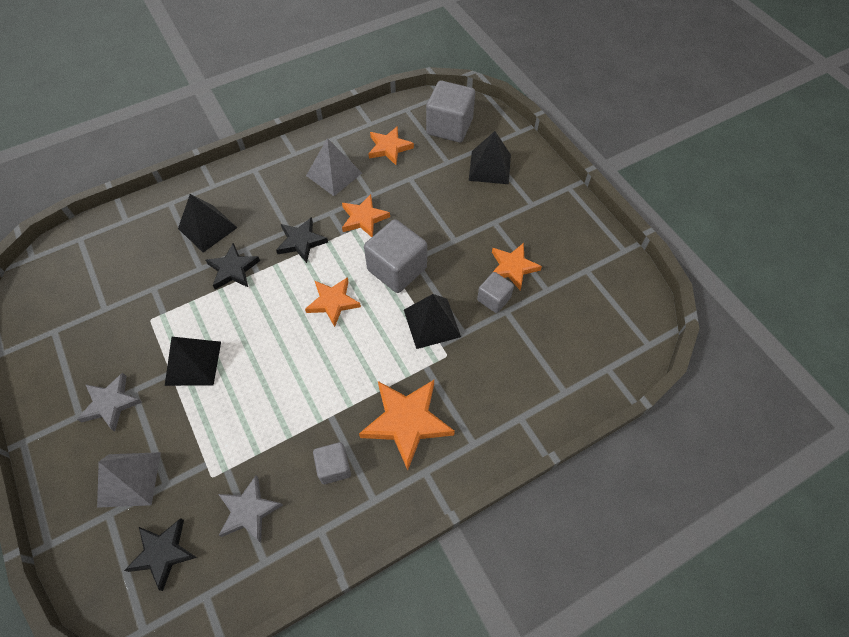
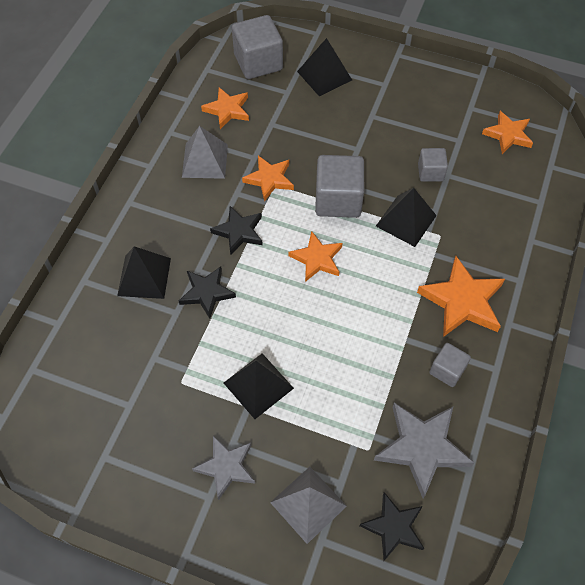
camera: 40 degrees left, 0 degrees up
(249, 511) = (422, 448): grey star -> grey star, size x1.54
(512, 267) = (420, 140): orange star -> orange star (508, 135)

